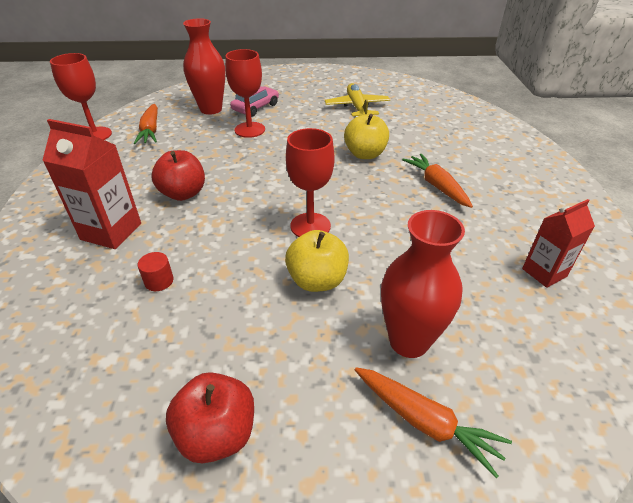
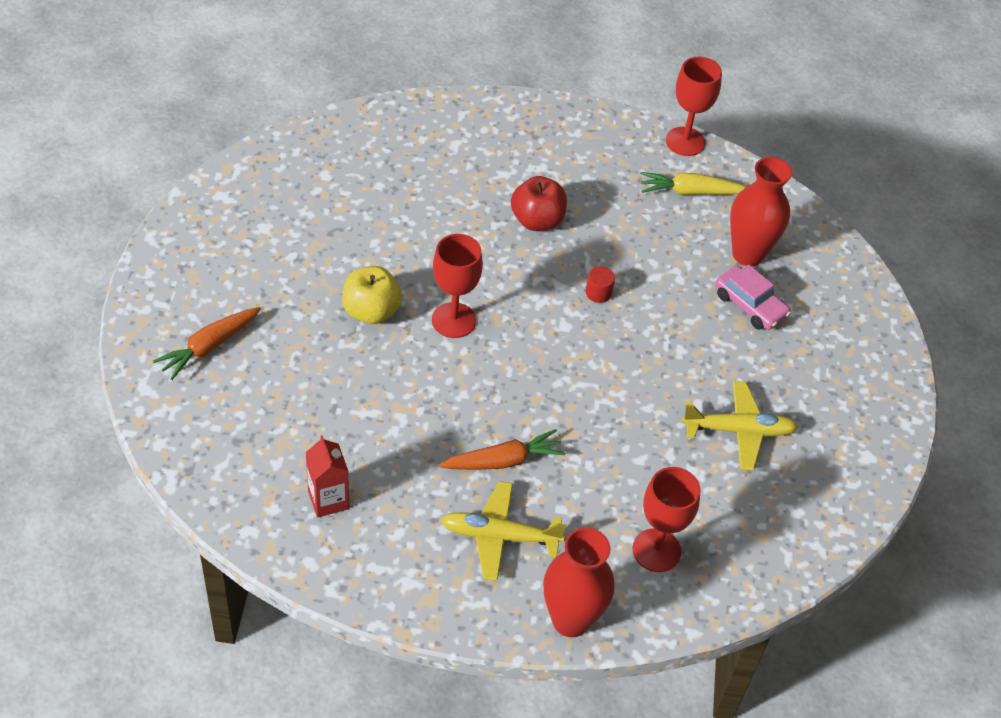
camera: 95 degrees right, 10 degrees up
(111, 231) = (482, 167): red carton -> none
(151, 130) = (690, 192): orange carrot -> yellow carrot
(159, 281) = (402, 202): red cylinder -> red cylinder (598, 292)
(217, 433) = (243, 232): red apple -> none
(249, 130) = (679, 291): red goblet -> red goblet (656, 550)
(365, 154) = (593, 405): yellow apple -> none
(409, 341) = (281, 359): red vase -> red vase (571, 620)
(500, 181) = (499, 536): none -> yellow plane

